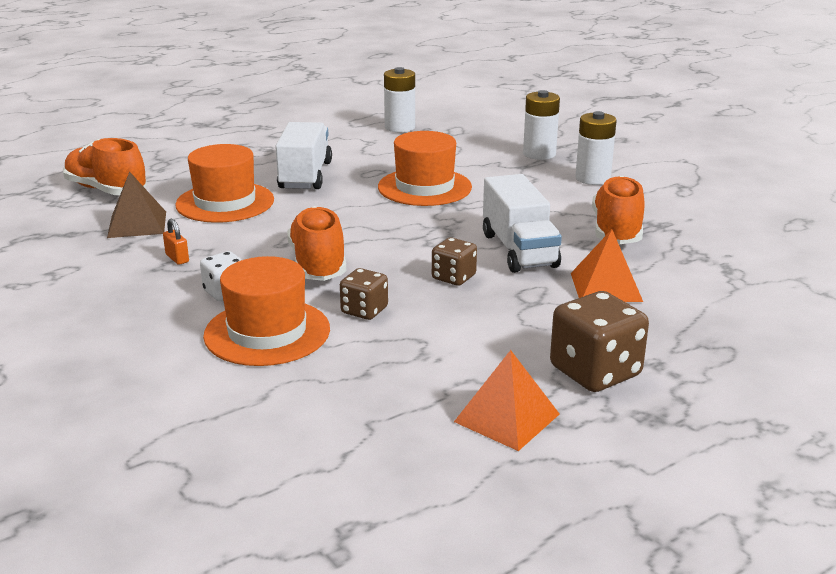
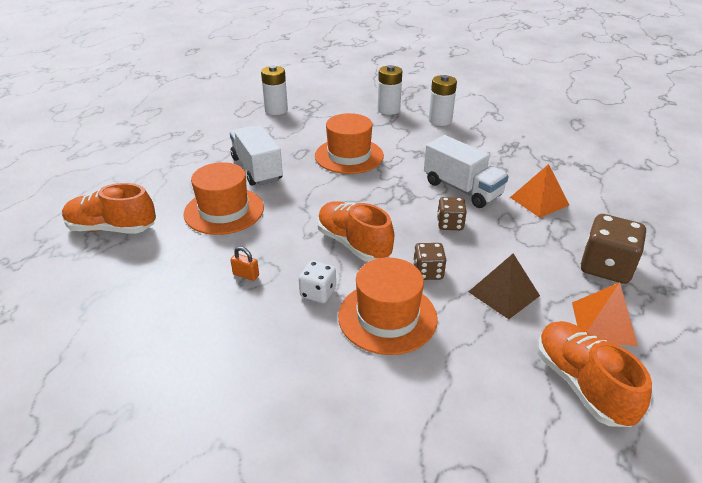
camera: 30 degrees left, 10 degrees up
(137, 224) = (176, 253): brown pyramid -> brown pyramid (503, 293)
(616, 231) = (497, 157): orange shoe -> orange shoe (581, 384)

